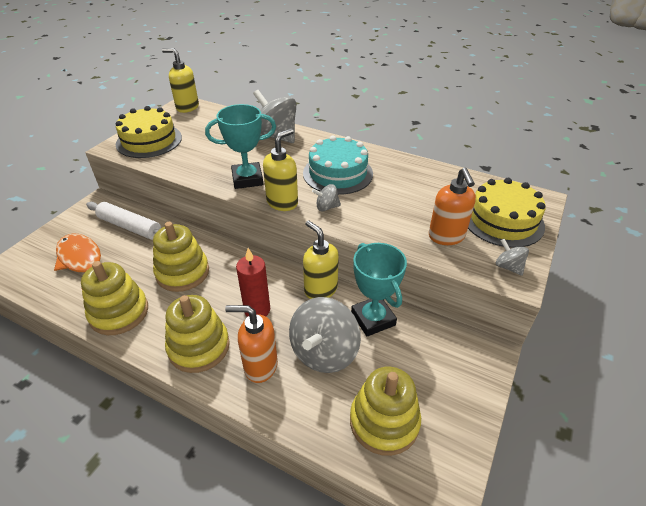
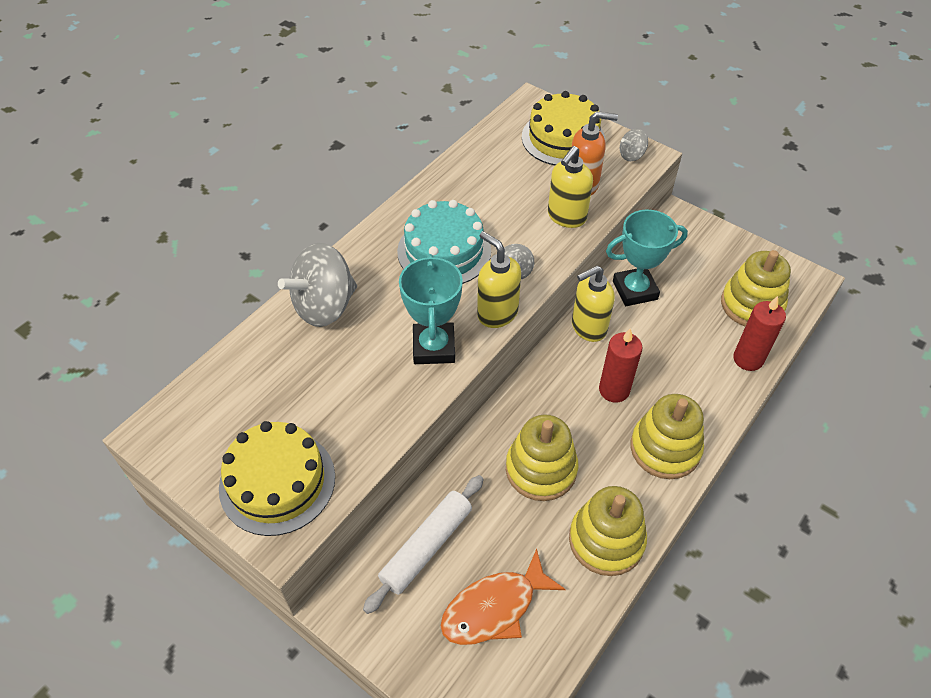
camera: 80 degrees left, 10 degrees up
(187, 107) = (170, 427): yellow soap dispenser -> yellow soap dispenser (566, 217)
(260, 366) = (692, 392): orange soap dispenser -> none
(307, 416) = (748, 359): none -> red candle
(324, 352) = (676, 336): grey spinning top -> none

